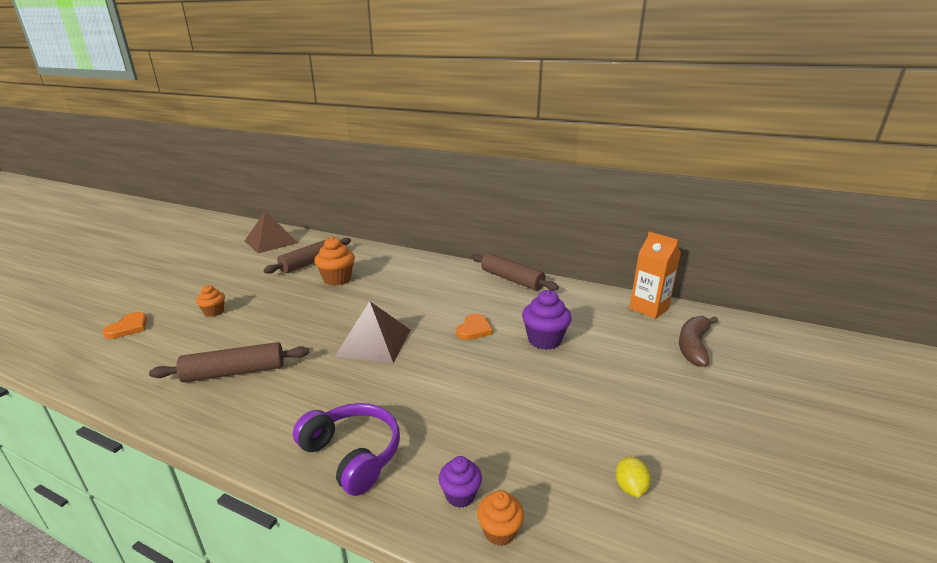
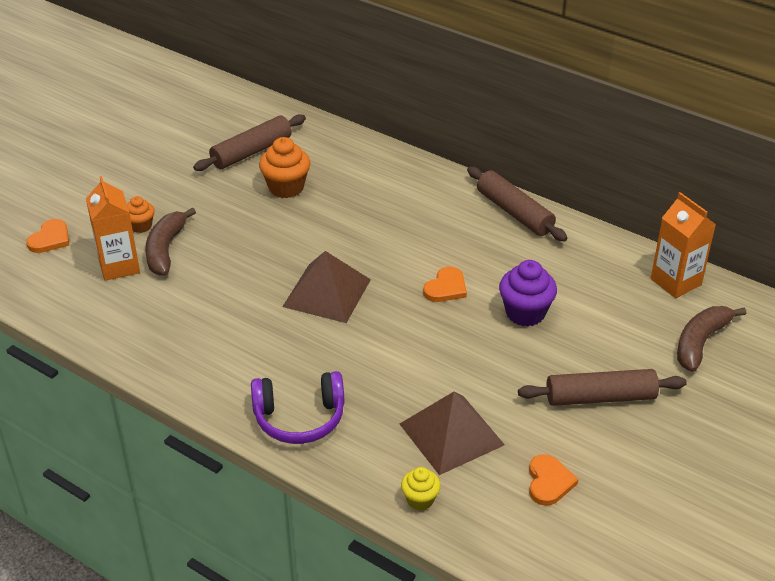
camera: 10 degrees right, 15 degrees up
(186, 341) = (119, 266): none -> orange carton
(232, 325) = (165, 249): none -> brown banana
(234, 372) = (178, 313): brown rolling pin -> brown rolling pin (600, 397)
(271, 242) = (195, 104): brown pyramid -> brown pyramid (451, 434)
(353, 454) = (299, 418): purple headphones -> purple headphones turned 120 degrees clockwise
(460, 495) = (393, 467): purple cupcake -> none
(499, 531) = (420, 499): orange cupcake -> yellow cupcake
(630, 488) = (549, 482): yellow lemon -> orange heart

